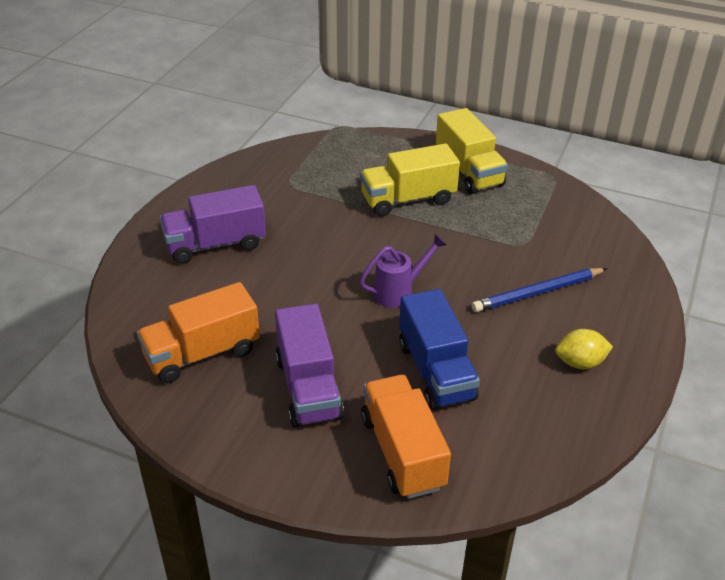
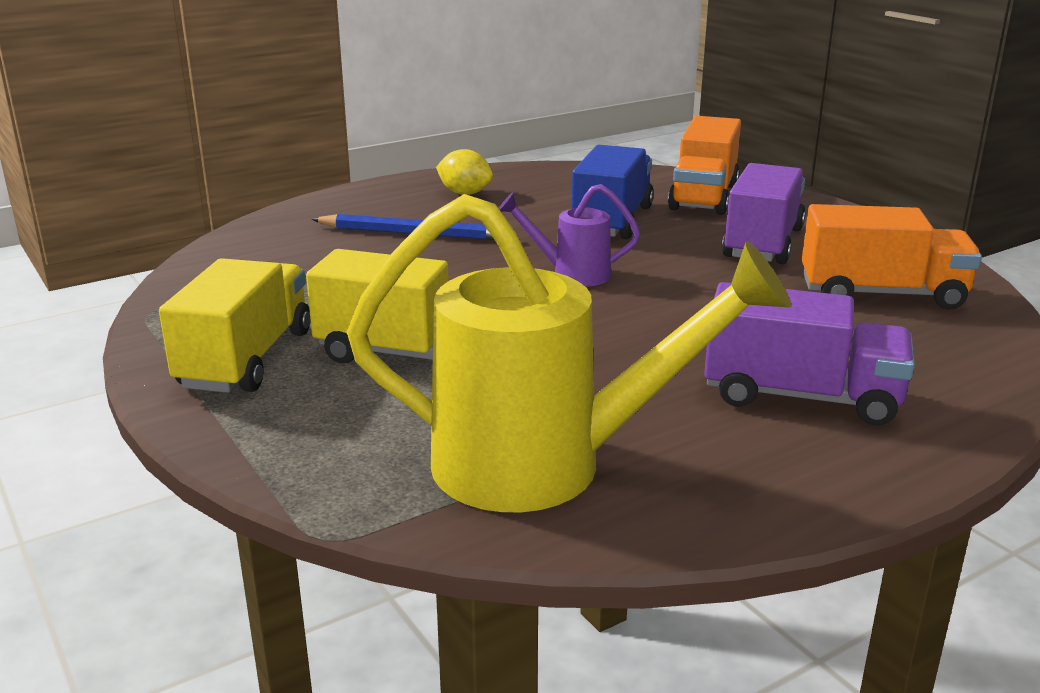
camera: 145 degrees left, 15 degrees down
(294, 172) = (548, 466): none -> yellow watering can

